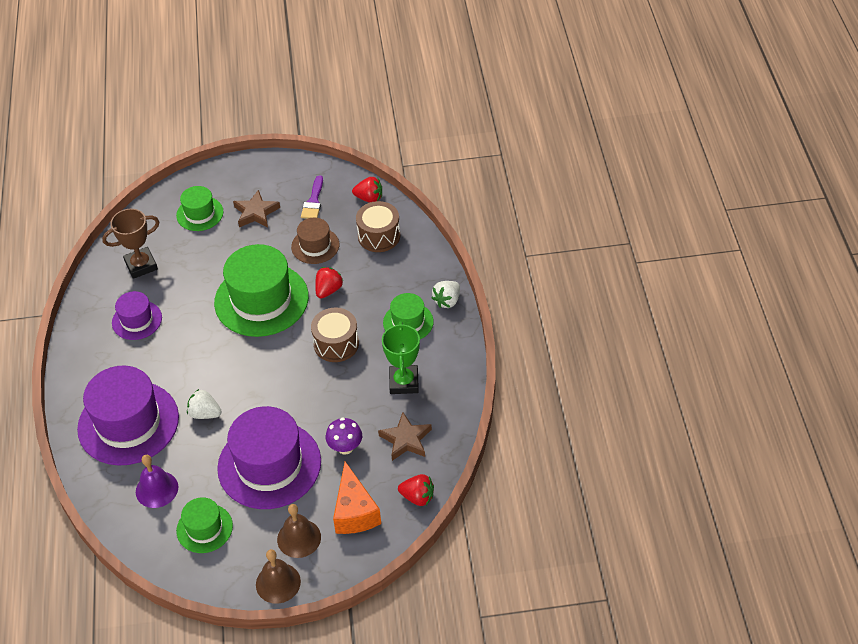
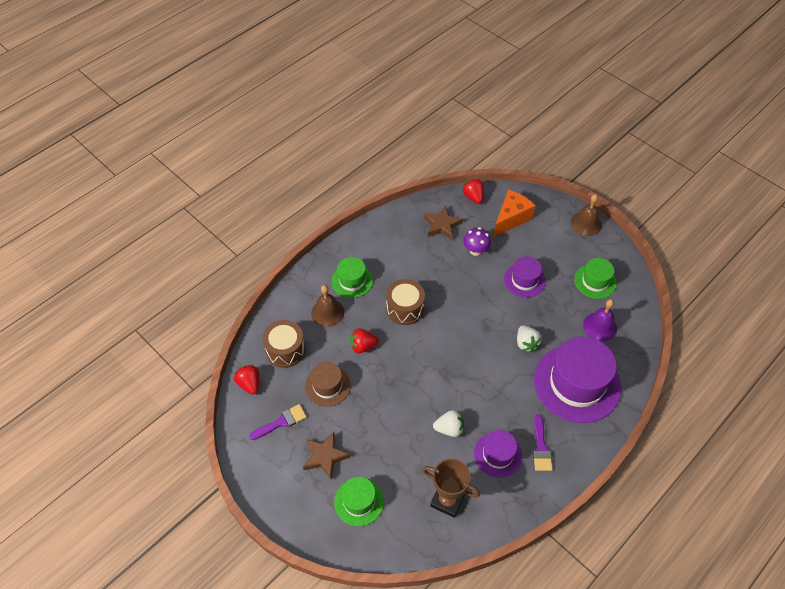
camera: 130 degrees left, 5 degrees up
(109, 353) = (541, 447): none -> purple brush
(261, 300) = (407, 383): green hat -> none
(269, 465) = (524, 280): purple hat -> purple hat, size x0.53
(299, 538) = (552, 232): brown bell -> brown bell (327, 312)
(404, 382) = (402, 252): green trophy -> none
(447, 301) = (315, 270): white strawberry -> white strawberry (449, 429)

